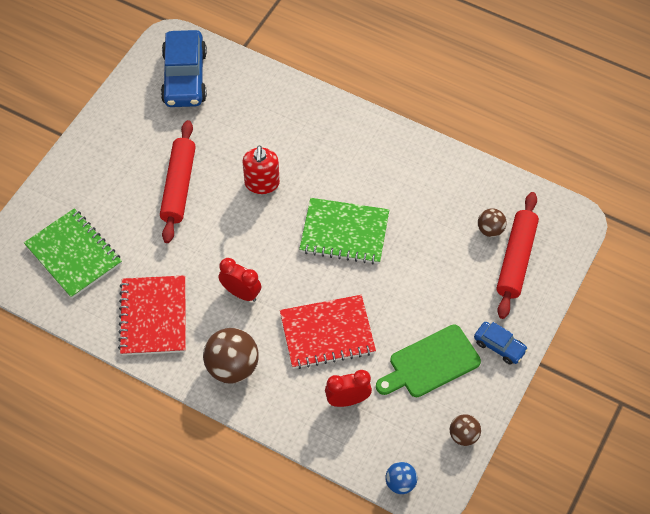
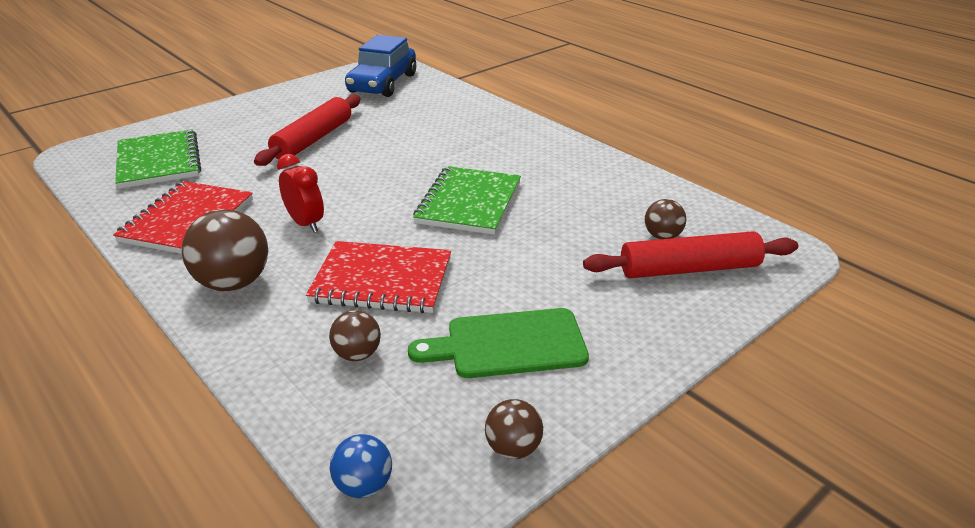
camera: 20 degrees right, 25 degrees down
(262, 183) = (402, 153): red soap dispenser -> none
(344, 233) = (469, 203): green notebook -> green notebook turned 75 degrees clockwise
(347, 400) = (357, 354): red clock -> brown ball
(499, 346) = (627, 351): blue car -> none
(516, 259) = (689, 269): red rolling pin -> red rolling pin turned 45 degrees clockwise

